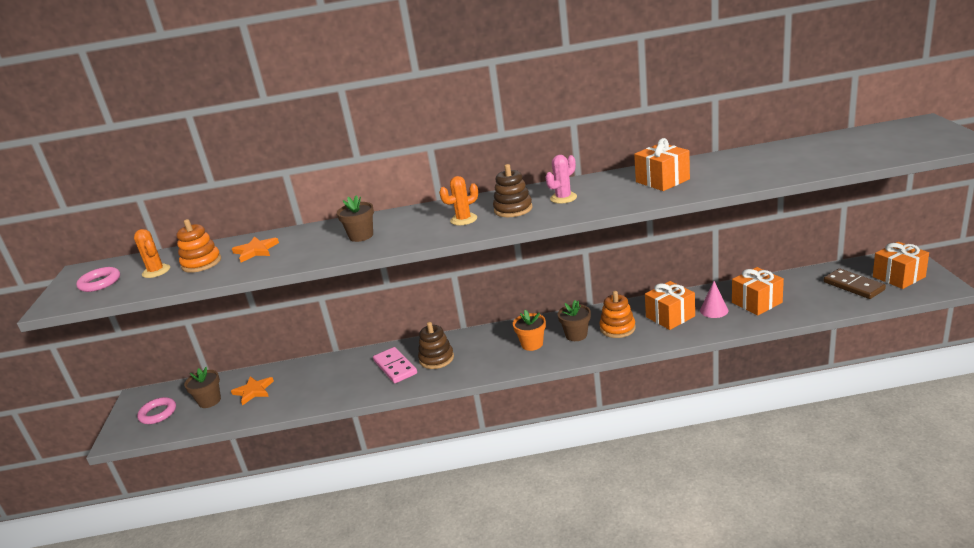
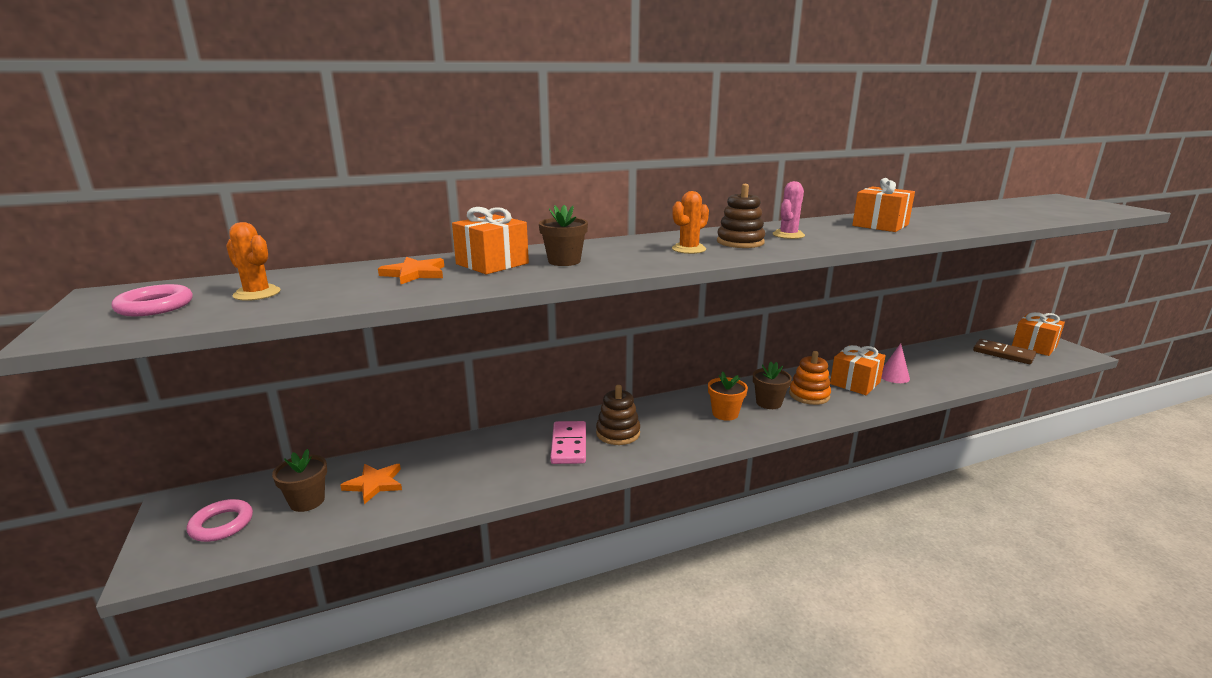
camera: 20 degrees left, 5 degrees down
(201, 263) = (333, 285): orange stacking toy -> none
(395, 367) = (569, 445): pink domino -> pink domino turned 45 degrees clockwise
(756, 302) = (929, 369): orange gift -> orange gift (492, 264)

